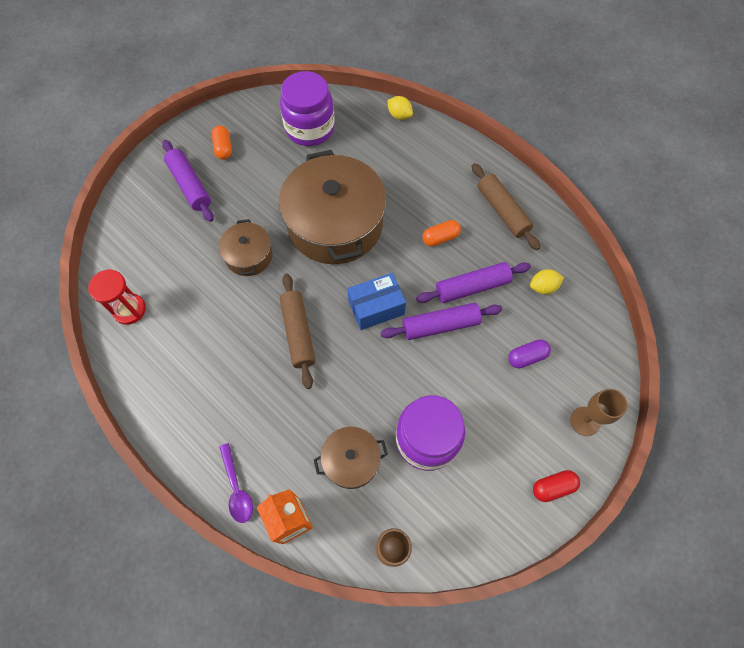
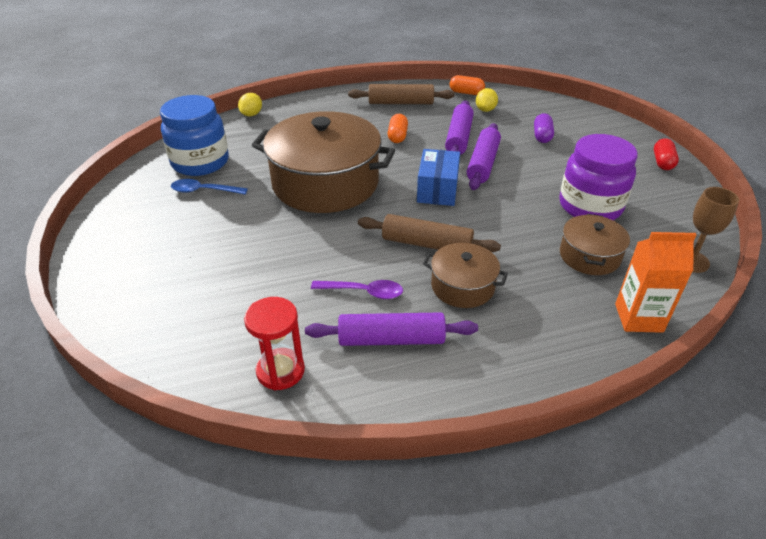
camera: 60 degrees left, 25 degrees down
(190, 185) = (164, 262): purple rolling pin -> purple rolling pin (391, 339)
(223, 148) = (148, 222): orange capsule -> orange capsule (466, 93)
(236, 488) = (583, 348): purple spoon -> purple spoon (363, 292)
(249, 255) = (304, 248): brown pot -> brown pot (462, 286)
(277, 155) = (204, 191): none -> blue spoon
(310, 128) = (200, 162): purple jar -> blue jar
(399, 115) = (251, 114): yellow lemon -> yellow lemon turned 45 degrees counterclockwise
(585, 421) = (612, 131): brown goblet -> none

